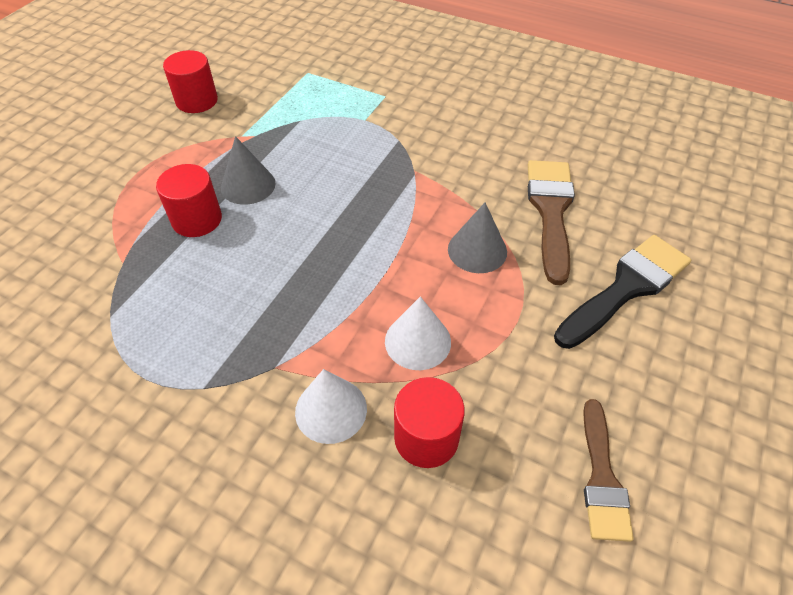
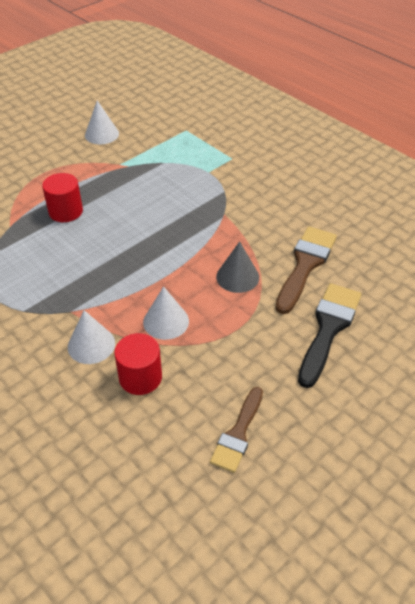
camera: 20 degrees right, 5 degrees down
(197, 101) = (102, 134): red cylinder -> white cone
(248, 185) = (108, 197): grey cone -> none
(626, 288) = (328, 328): black brush -> black brush turned 45 degrees counterclockwise

